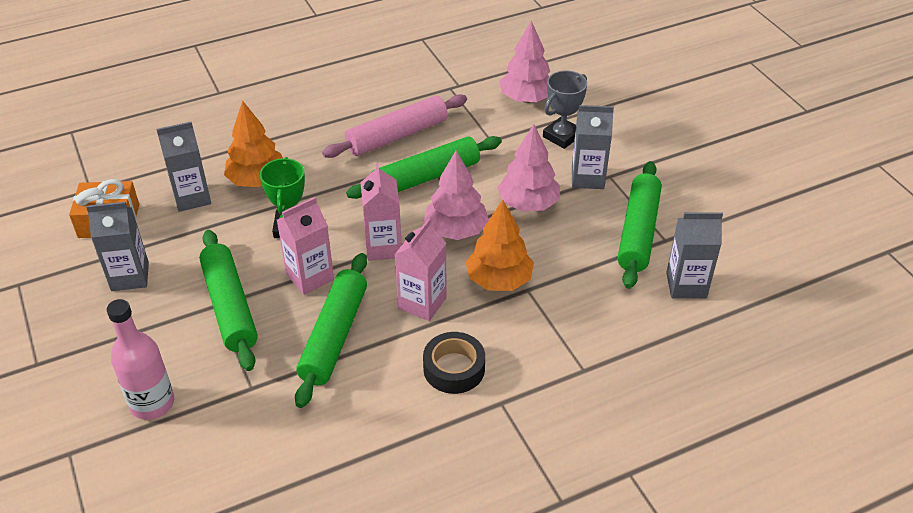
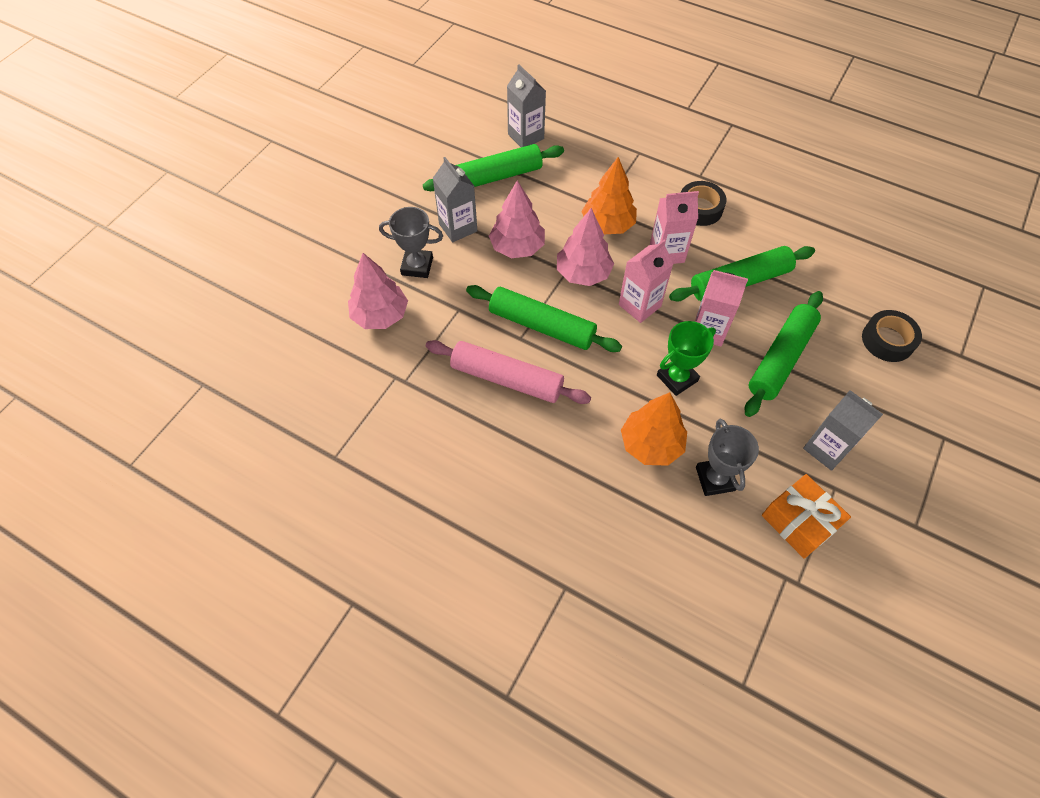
camera: 125 degrees left, 15 degrees up
(152, 403) = (887, 340): pink bottle -> black tape
(192, 197) = (715, 479): grey carton -> grey trophy

